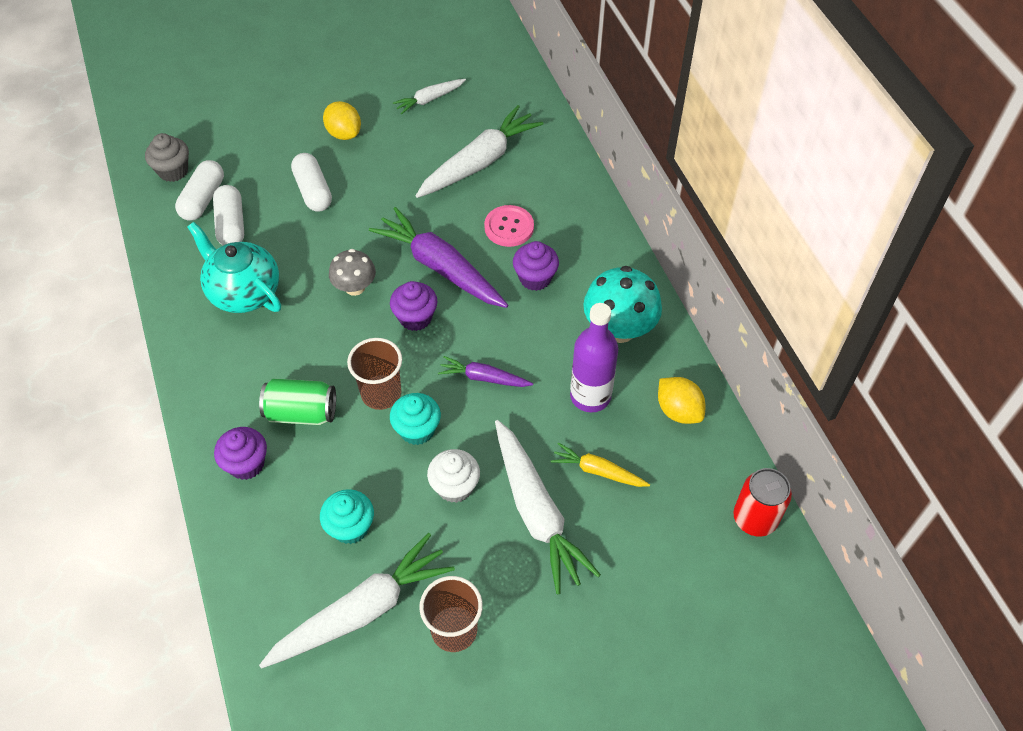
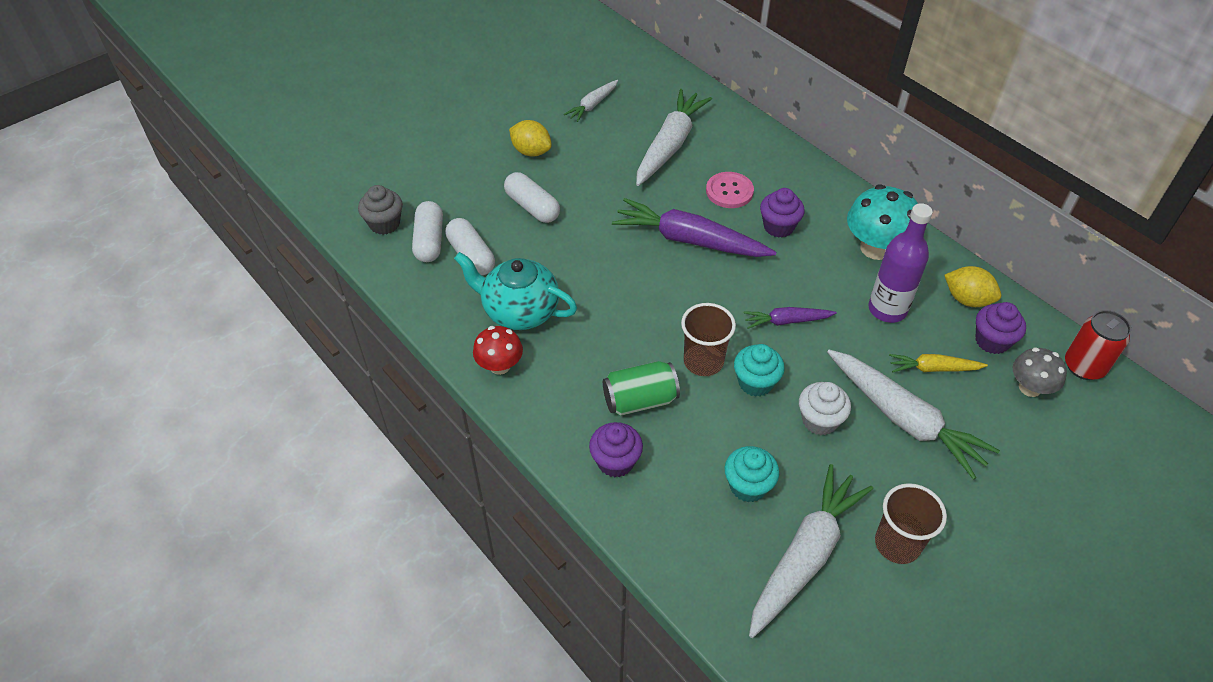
camera: 20 degrees left, 5 degrees down
(197, 340) = (500, 365): none -> red mushroom
(355, 287) = (622, 278): grey mushroom -> grey mushroom (1030, 388)
(415, 318) = (694, 288): purple cupcake -> purple cupcake (992, 341)

